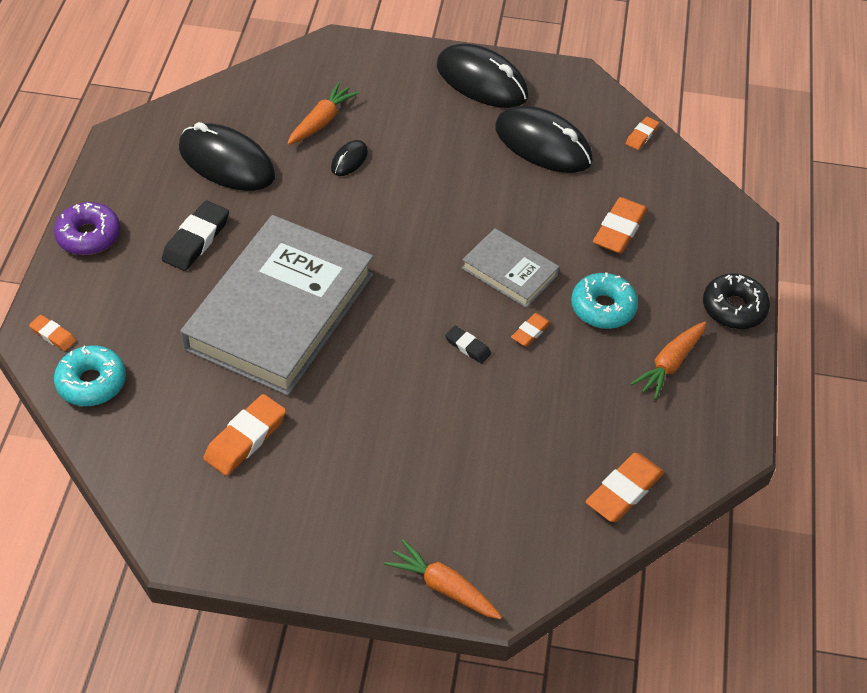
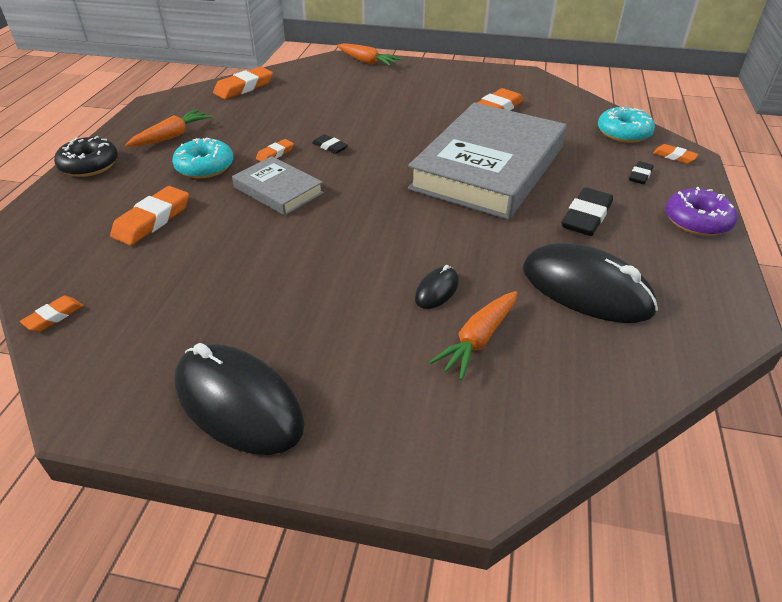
camera: 175 degrees left, 10 degrees down
(111, 301) = (640, 175): none -> black eraser
(543, 144) = (189, 306): black mouse -> none

